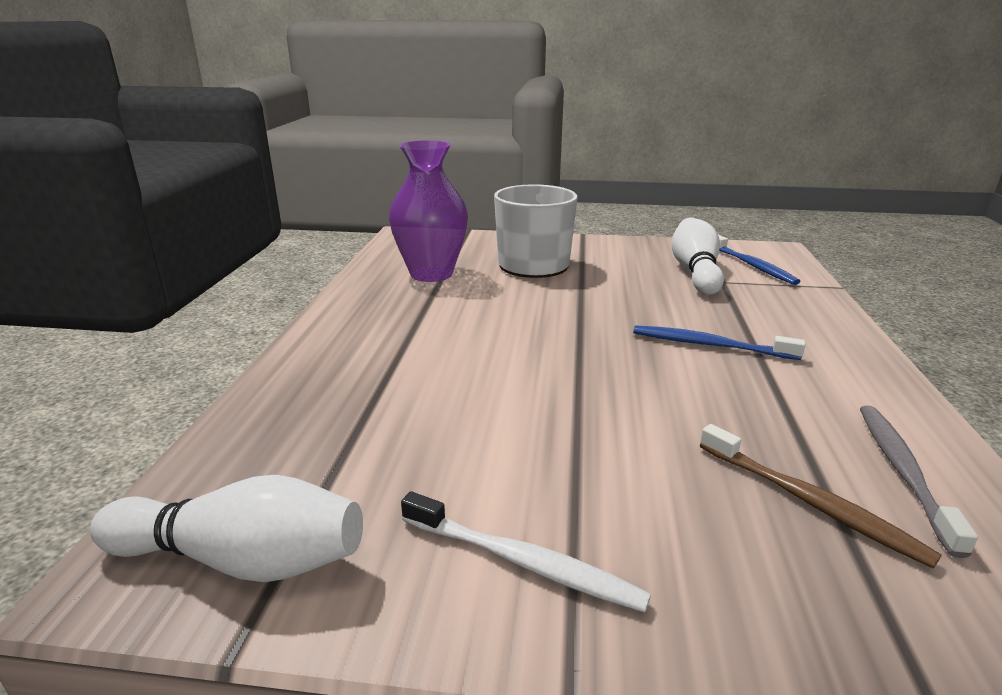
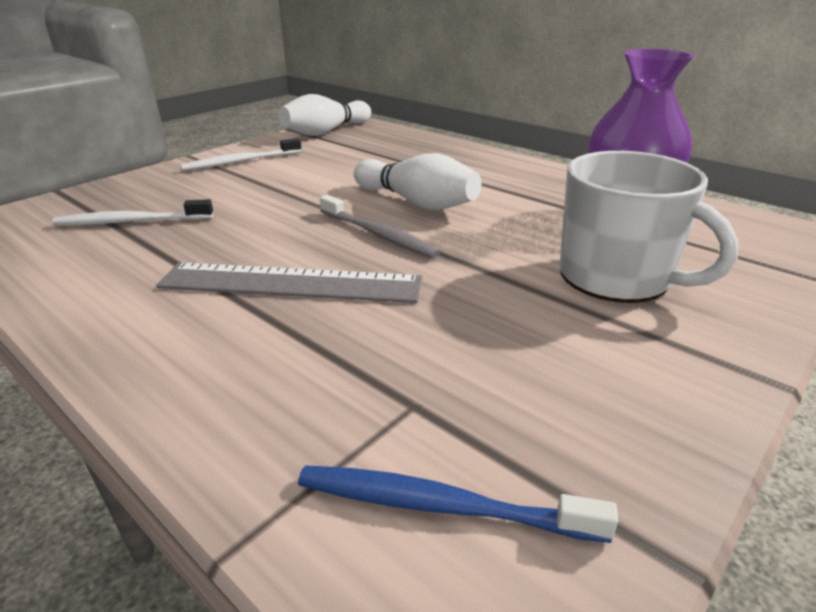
camera: 125 degrees right, 5 degrees up
(695, 271) = (477, 401): white bowling pin -> white bowling pin (417, 202)
(709, 345) = (291, 283): blue toothbrush -> grey ruler
(810, 502) = (131, 221): brown toothbrush -> white toothbrush
(903, 471) = (73, 260): grey toothbrush -> grey toothbrush (378, 235)

